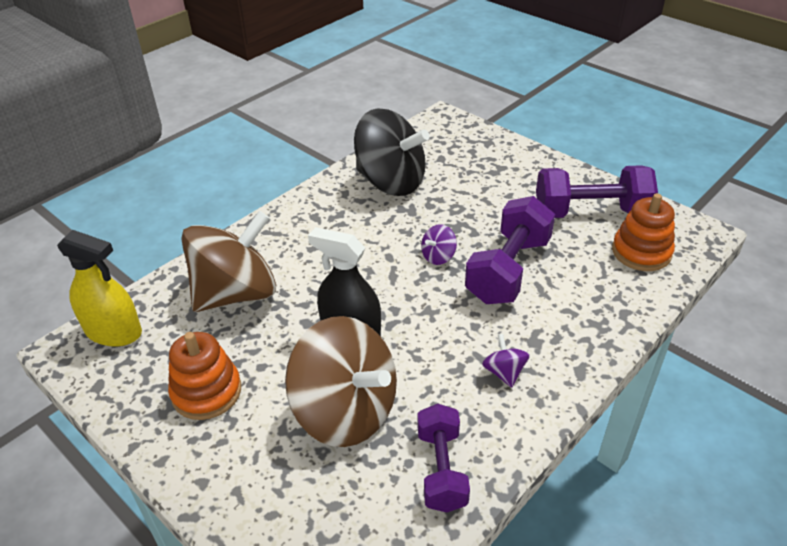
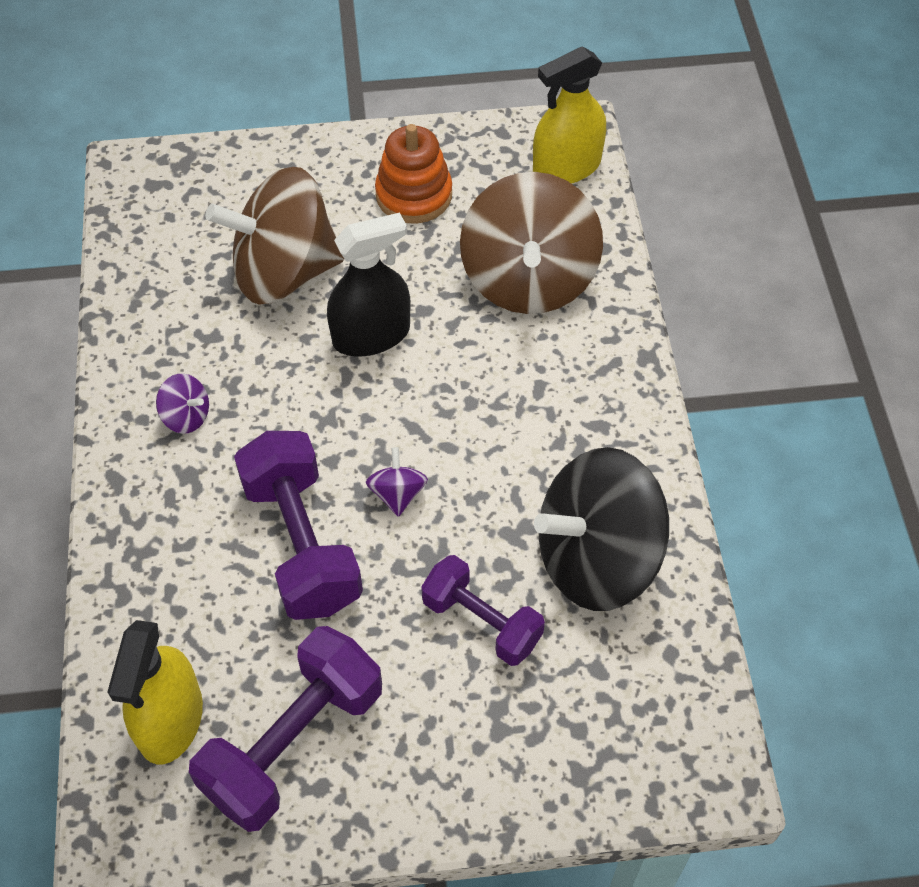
camera: 130 degrees right, 15 degrees up
(441, 469) = (157, 295): purple dumbbell -> purple dumbbell (482, 622)
(641, 252) = (170, 720): orange stacking toy -> yellow spray bottle

